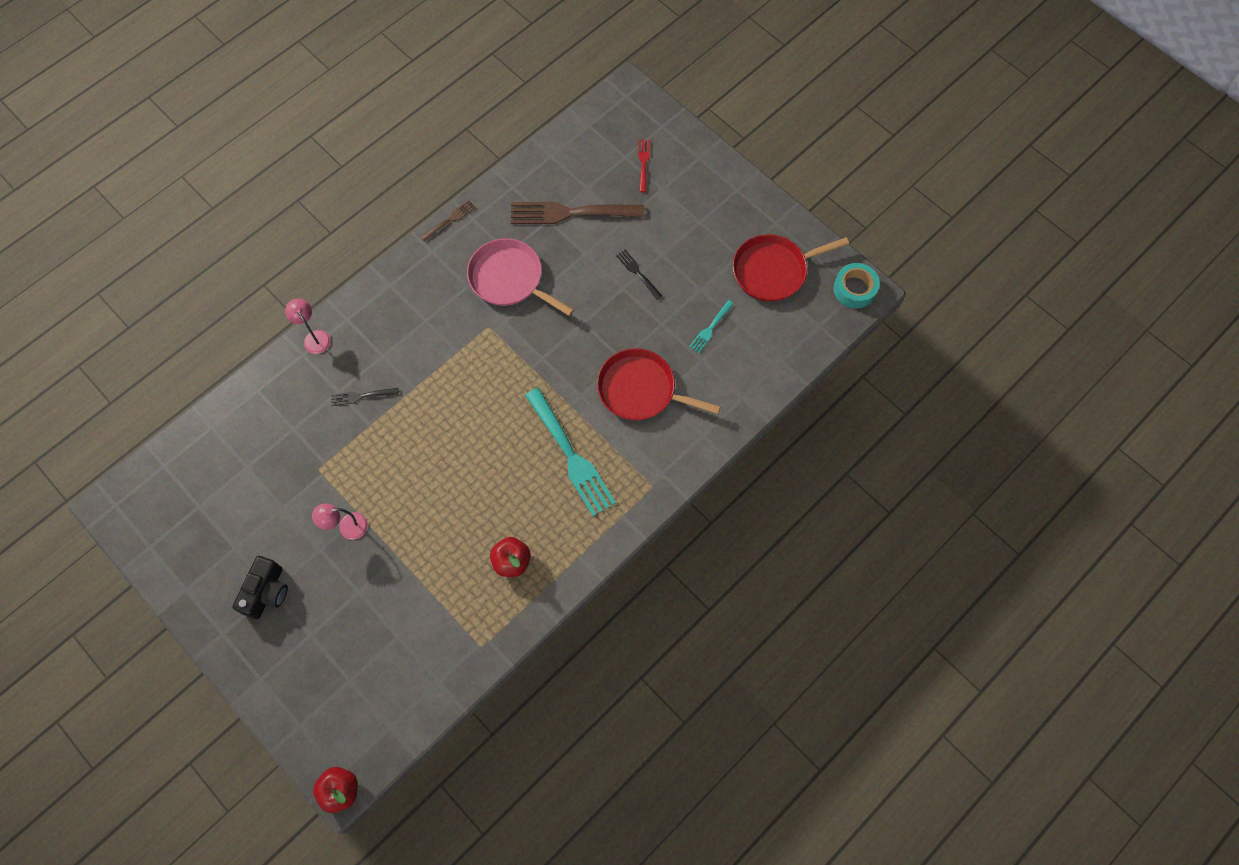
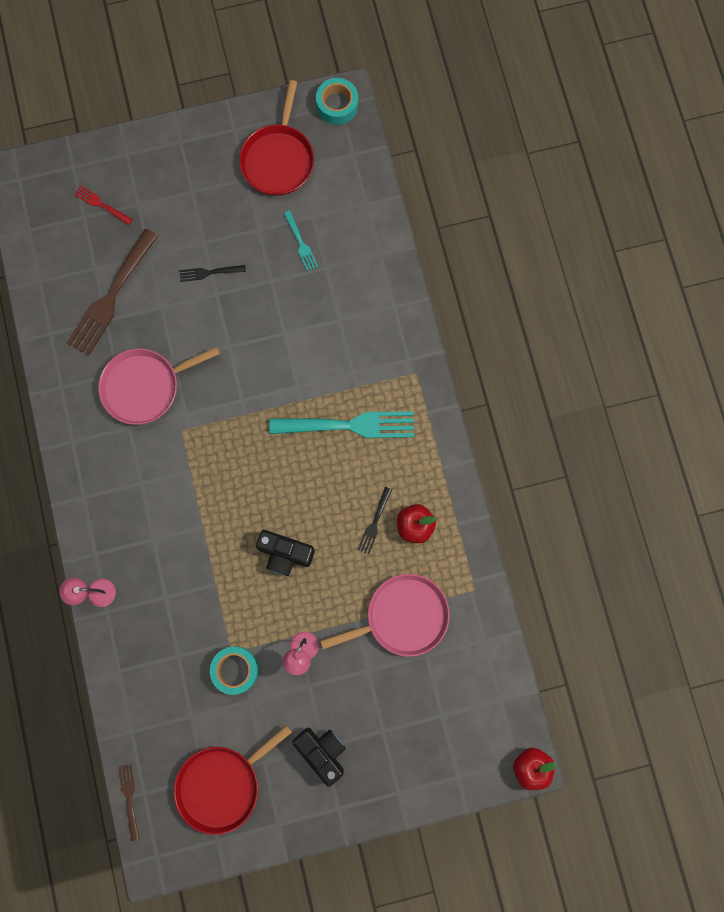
camera: 60 degrees left, 10 degrees up
(304, 481) = (235, 670): none -> turquoise tape
(362, 396) = (182, 577): black fork -> black fork (374, 522)
(422, 596) = (402, 617): none -> pink pan
(426, 466) = (285, 554): none -> black camera
(449, 220) = (49, 408): brown fork -> brown fork (129, 799)
(641, 390) = (323, 333): red pan -> red pan (222, 784)

